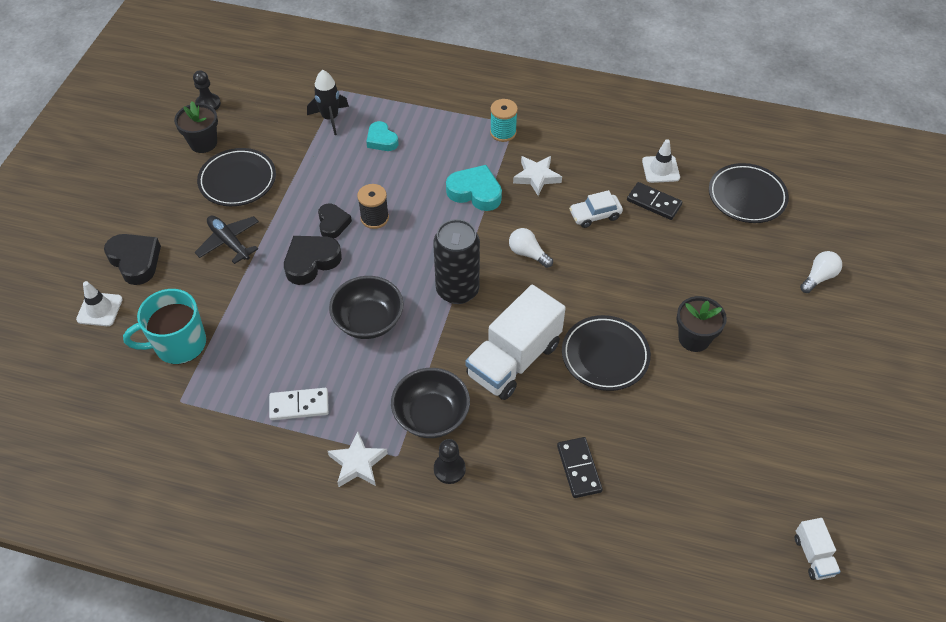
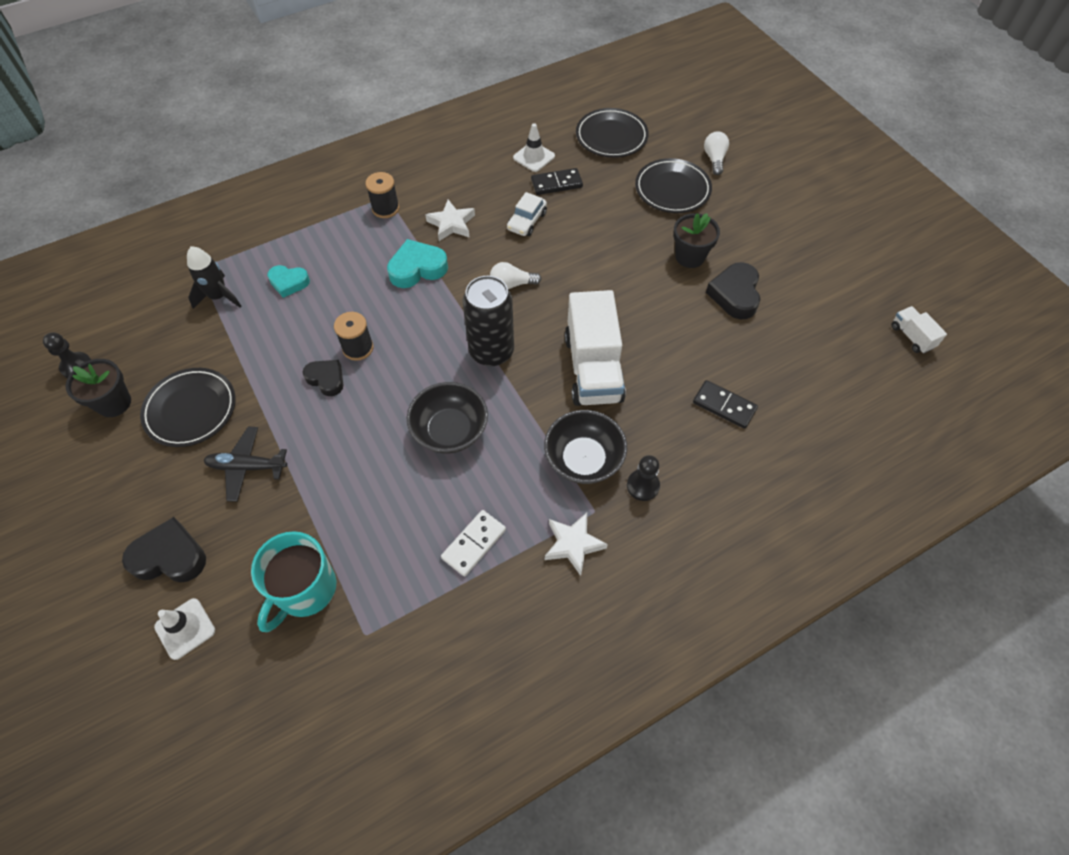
camera: 45 degrees left, 5 degrees up
(311, 262) = (344, 424): black heart -> black heart (735, 294)
(503, 132) = (385, 208): turquoise spool -> black spool
(605, 355) = (649, 314): black plate -> black plate (672, 189)
(813, 556) = (911, 336): white truck -> white truck turned 150 degrees counterclockwise

